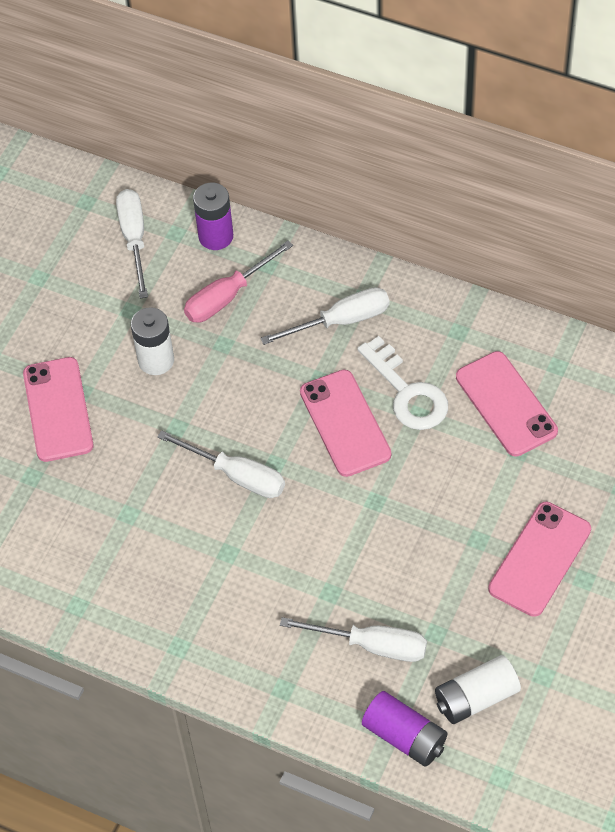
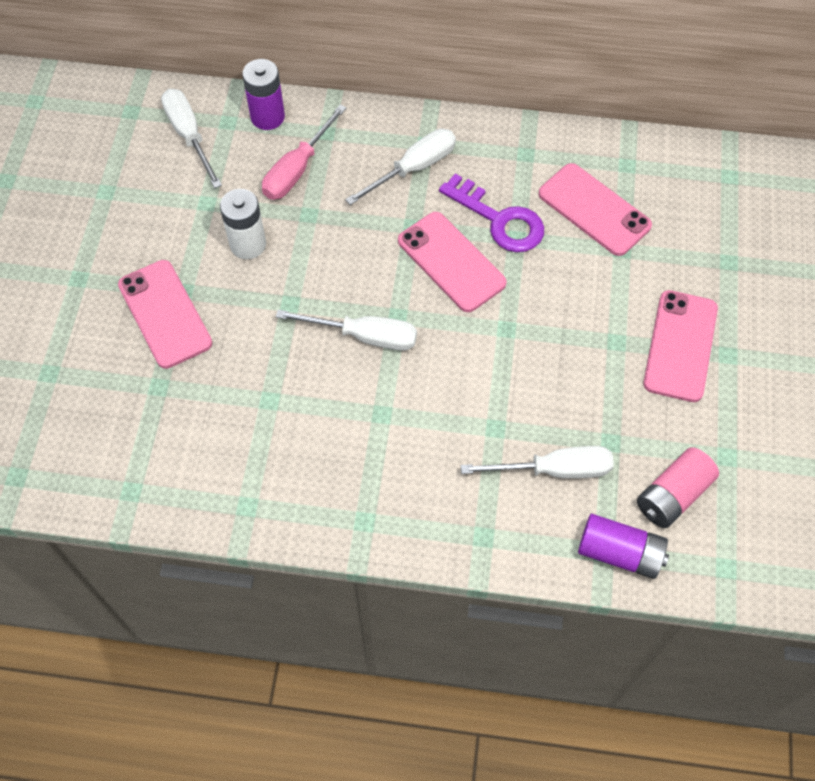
camera: 20 degrees left, 5 degrees up
(407, 392) = (499, 220): white key -> purple key
(476, 697) = (673, 495): white battery -> pink battery

